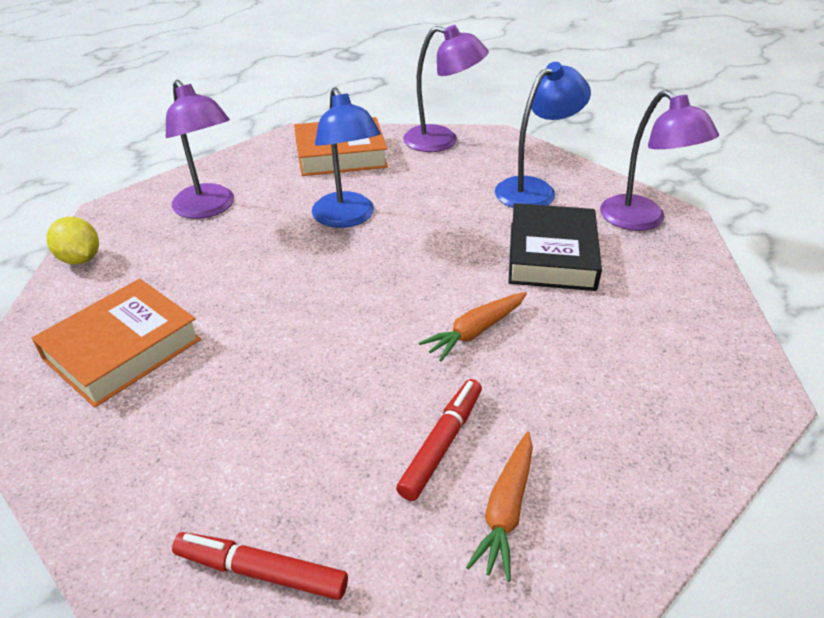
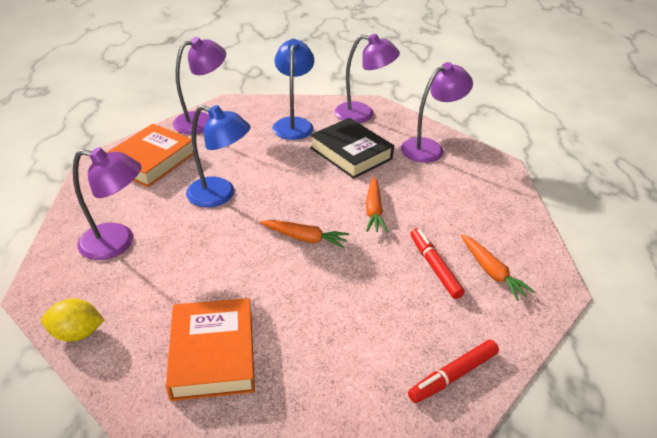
camera: 50 degrees left, 0 degrees up
(355, 308) = (304, 238): none -> orange carrot
(674, 308) = (429, 148): none -> purple lamp

